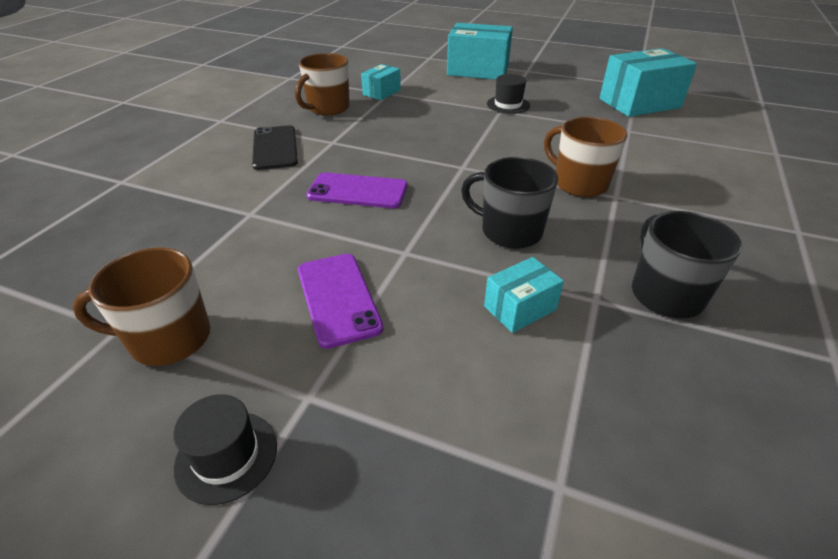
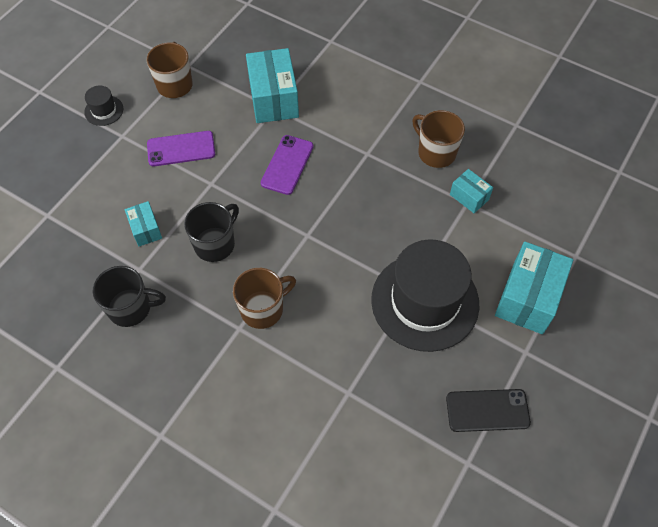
camera: 100 degrees right, 20 degrees up
(275, 148) = (363, 118): black phone -> black phone (487, 410)
(508, 105) = (425, 301): black hat -> black hat, size x2.40
(639, 103) = (412, 437): turquoise box -> turquoise box (273, 99)

